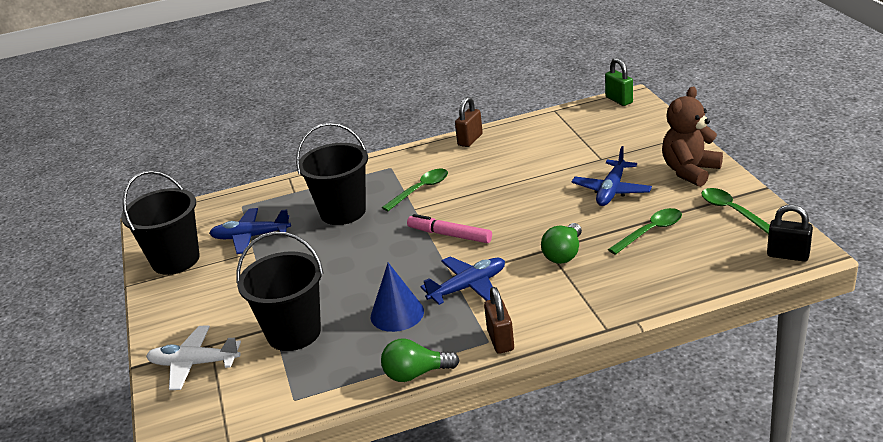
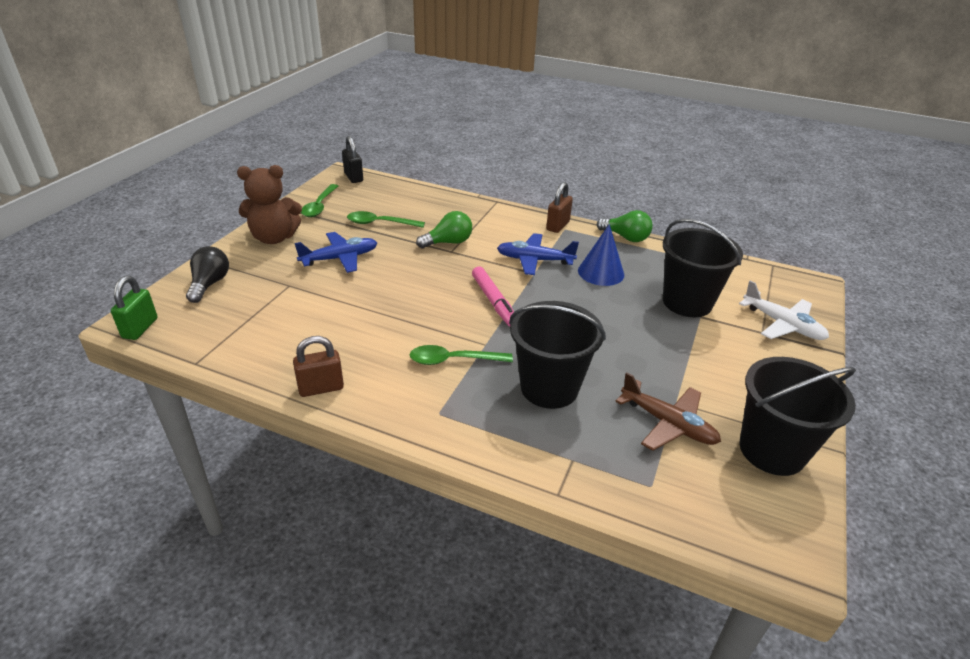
camera: 145 degrees left, 5 degrees up
(250, 237) = (668, 424): blue plane -> brown plane
(645, 130) = (209, 284): none -> black light bulb

